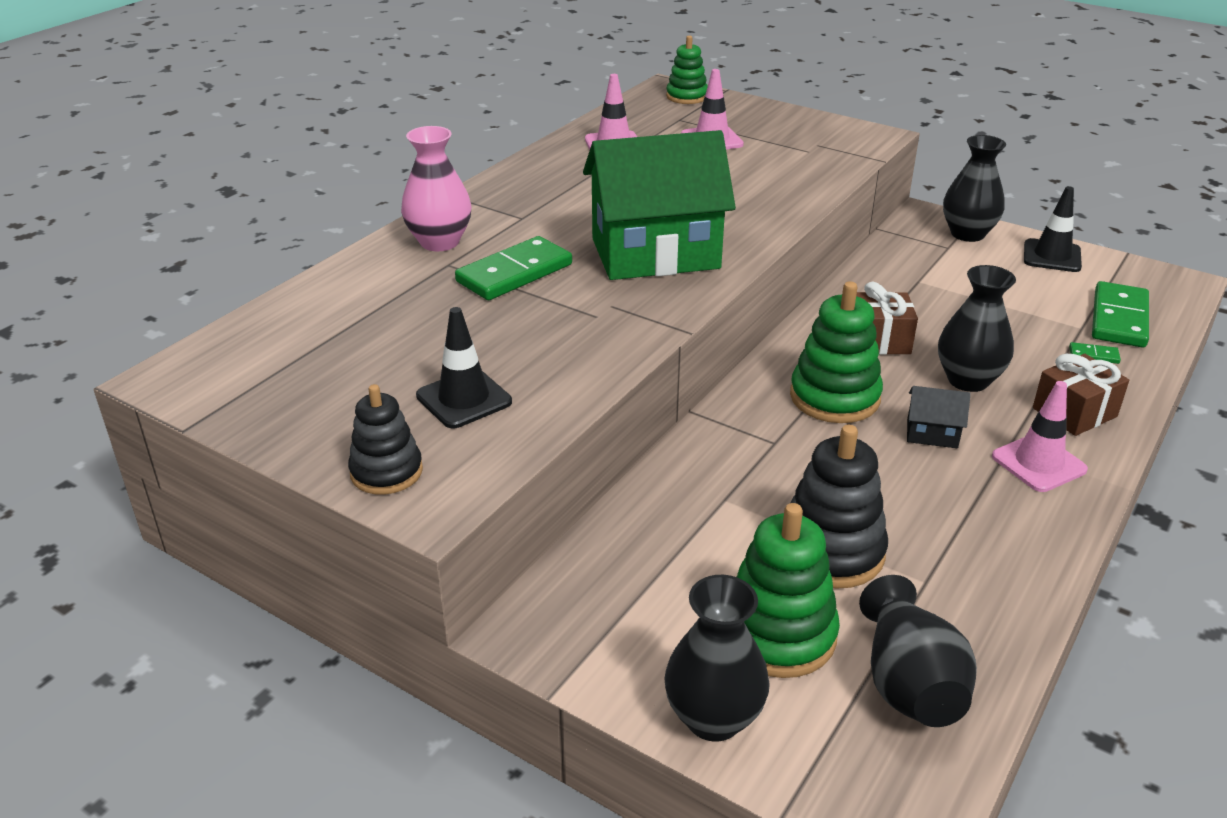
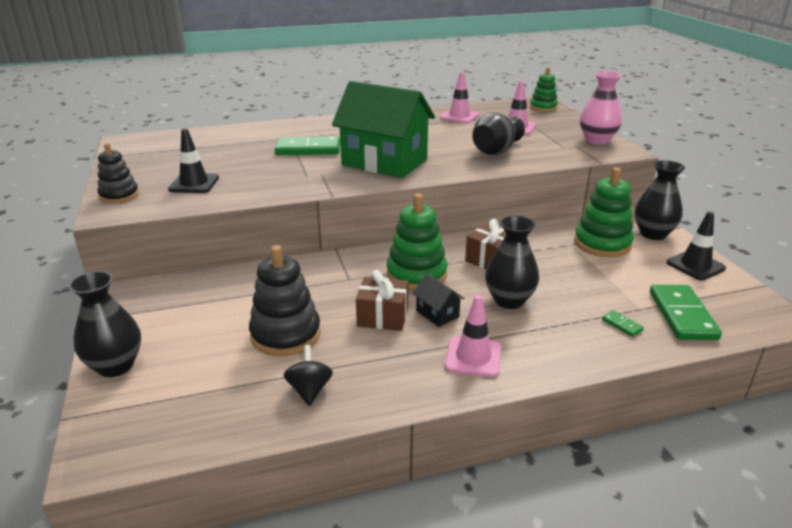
camera: 40 degrees right, 5 degrees down
(439, 242) = (303, 129): pink vase -> pink vase (597, 140)
(778, 634) = (199, 352): green stacking toy -> green stacking toy (602, 243)
(909, 683) = (211, 407): black vase -> black vase (495, 151)
(964, 596) = (309, 390): none -> black spinning top
(1074, 412) = (548, 346): brown gift -> brown gift (382, 317)
(1119, 318) = (682, 315): green domino -> green domino turned 60 degrees counterclockwise

